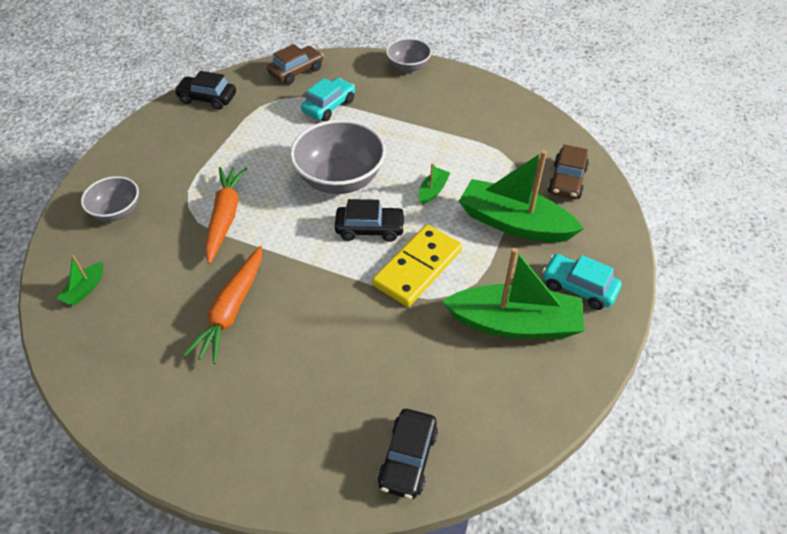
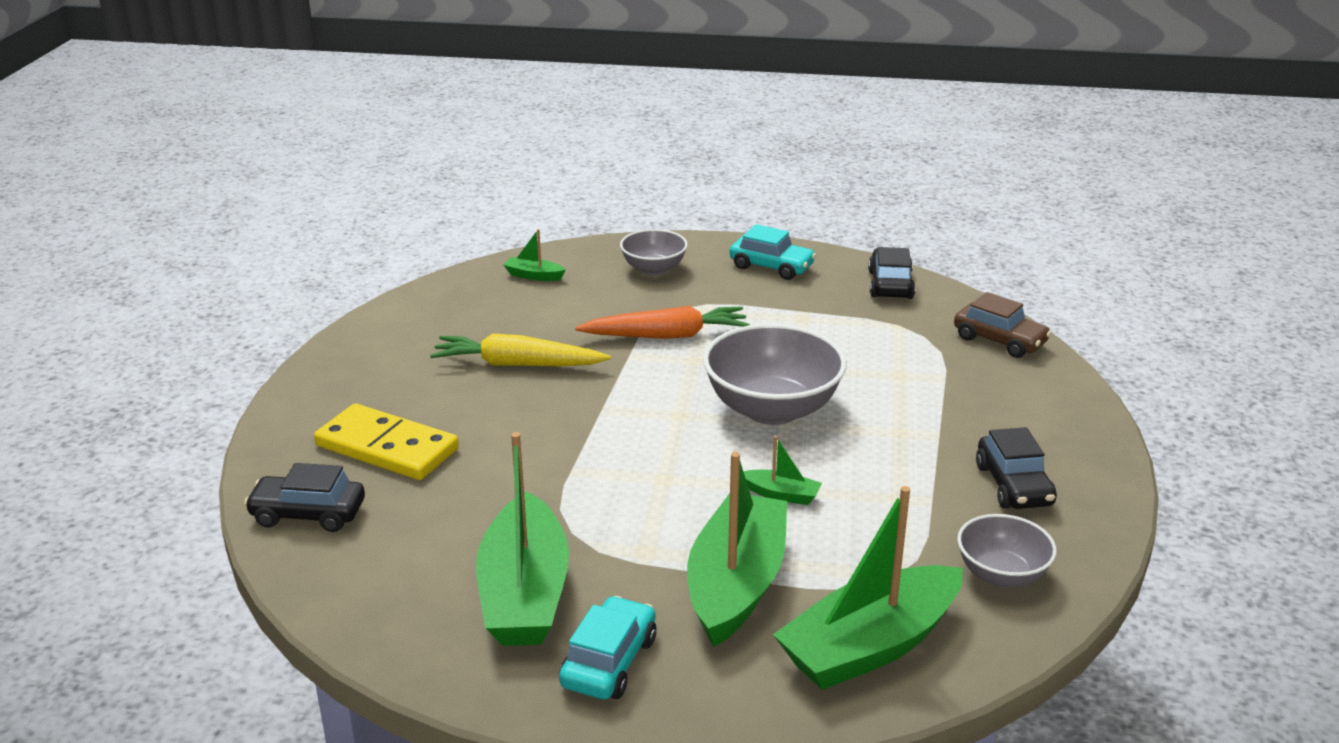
camera: 80 degrees right, 20 degrees down
(231, 310) = (517, 364): orange carrot -> yellow carrot
(329, 106) = (932, 379): turquoise car -> turquoise car (771, 267)
(370, 229) = (679, 446): black car -> black car (1013, 485)
(408, 67) = (1090, 442): grey bowl -> grey bowl (1001, 575)
(418, 268) = (615, 494): yellow domino -> yellow domino (387, 448)
(567, 180) = (870, 646): brown car -> green boat

